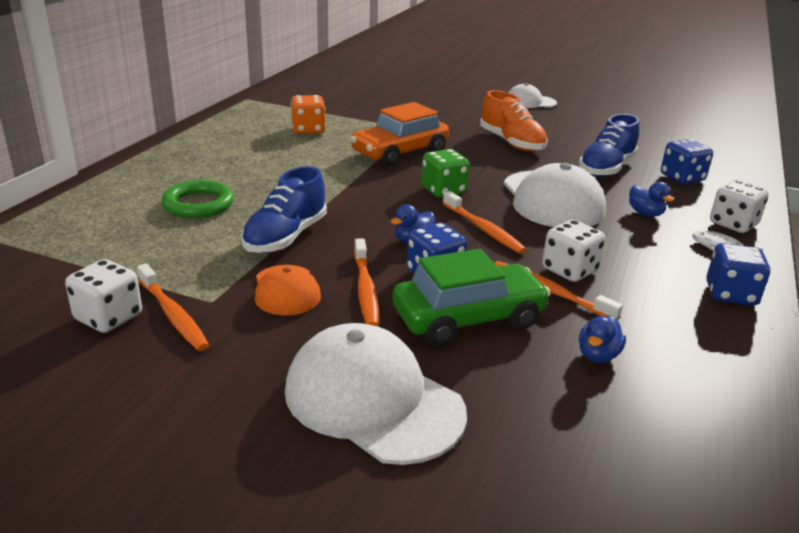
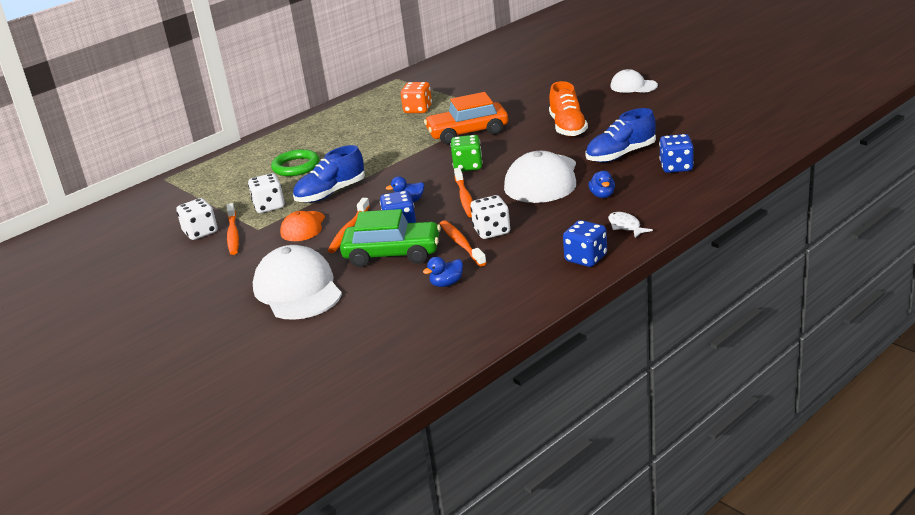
camera: 30 degrees right, 0 degrees up
(733, 224) = (664, 209): white dice -> white dice (269, 206)

